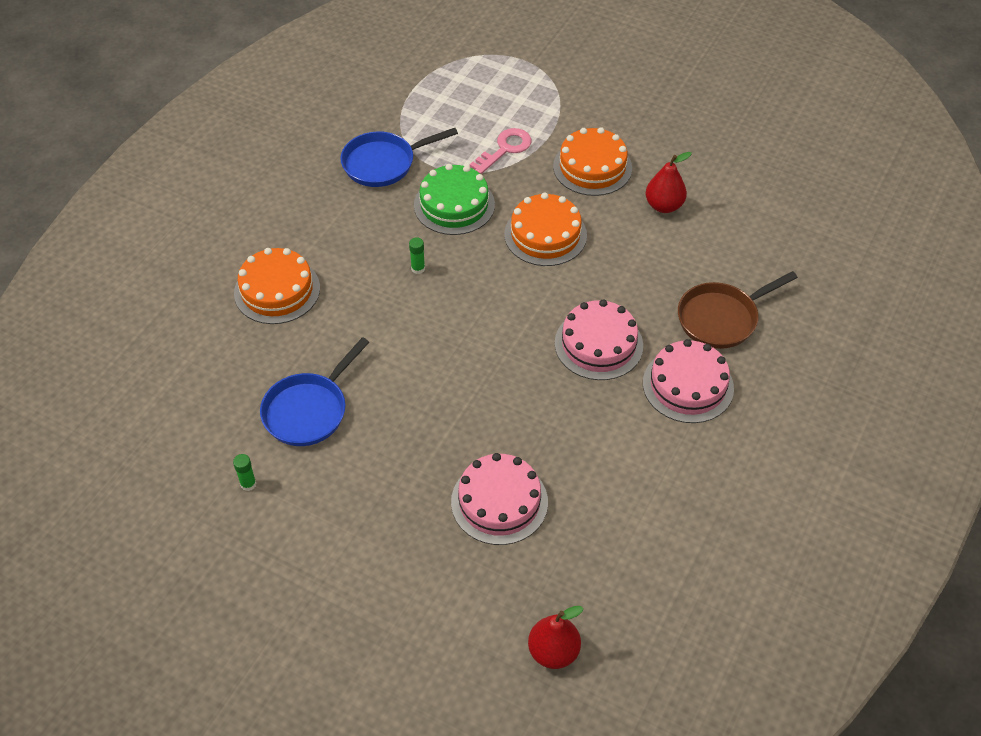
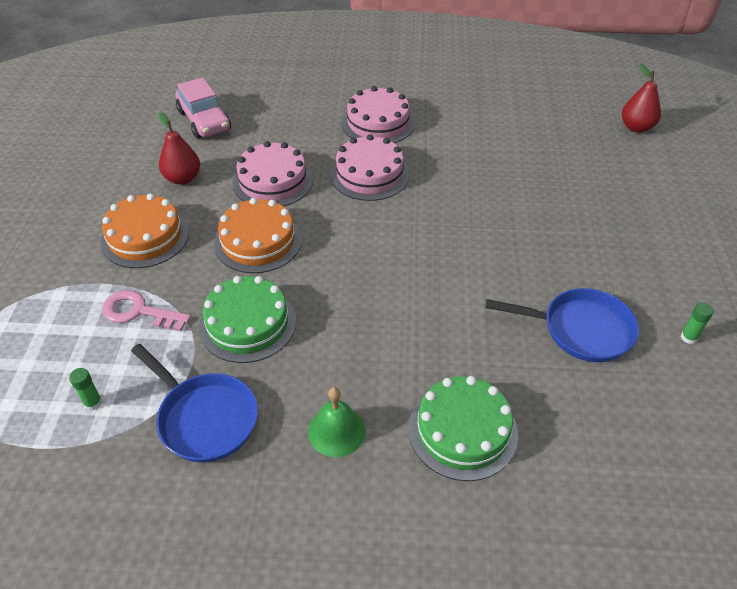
camera: 115 degrees left, 5 degrees down
(277, 290) = (462, 431): orange cake -> green cake
(325, 224) = (336, 431): none -> green bell
(418, 268) = (355, 318): green glue stick -> green glue stick (93, 403)
(499, 502) = (557, 182): pink cake -> pink cake (273, 181)
(721, 318) = (300, 121): brown pan -> none
(758, 242) = (204, 121): none -> pink car

